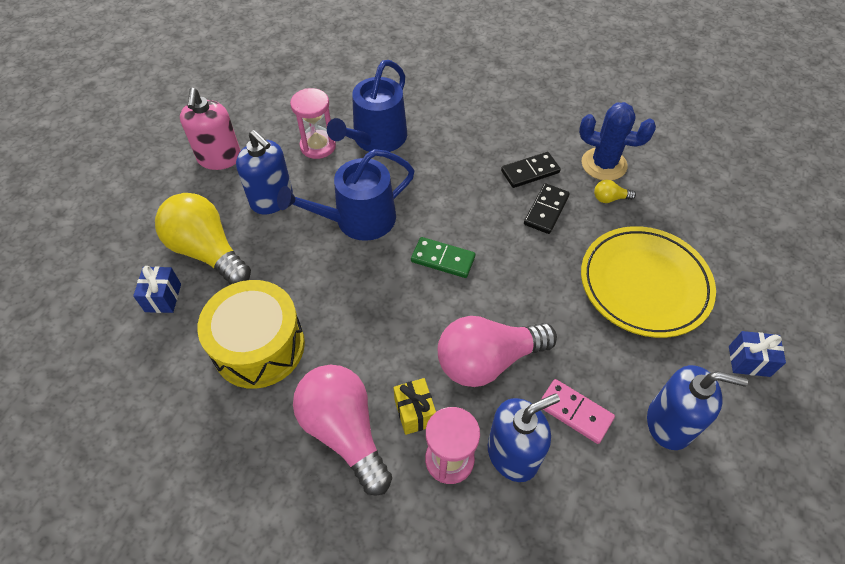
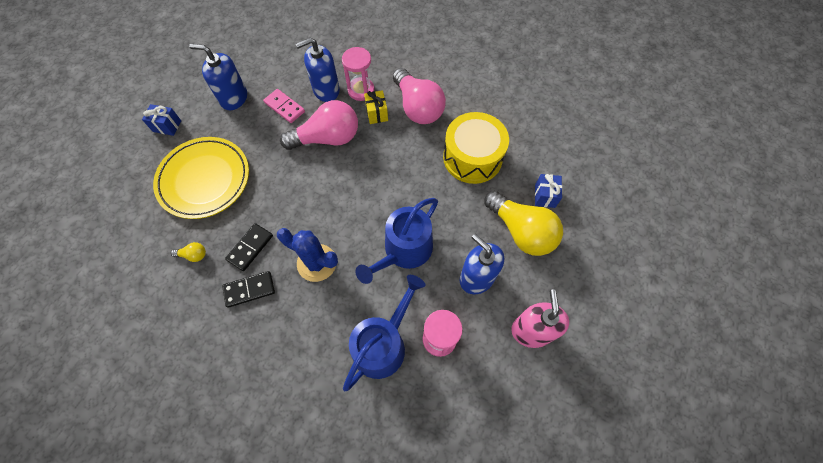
camera: 175 degrees left, 10 degrees up
(358, 220) = (404, 251): blue watering can -> blue watering can turned 150 degrees clockwise
(443, 259) = (342, 210): green domino -> none
(604, 164) = (181, 293): blue cactus -> blue cactus (317, 263)

